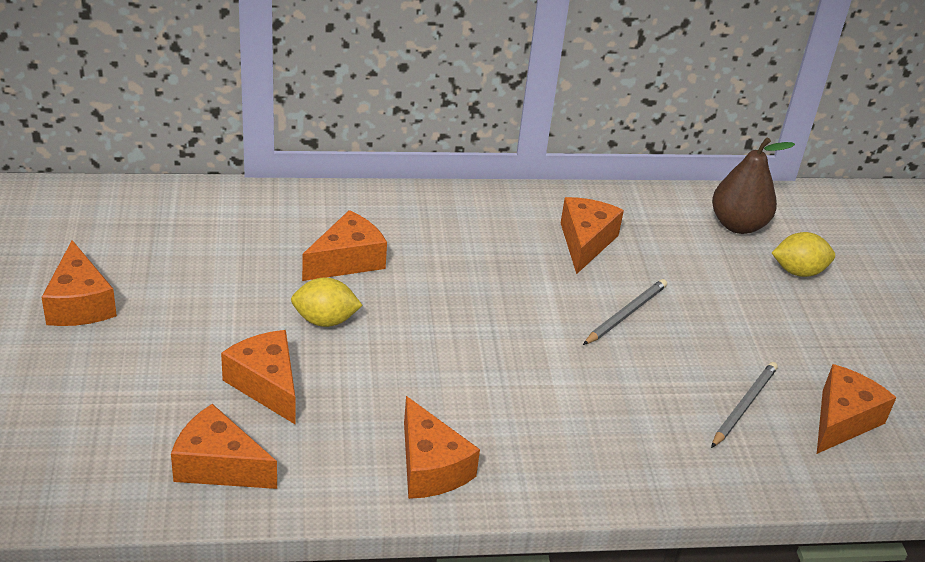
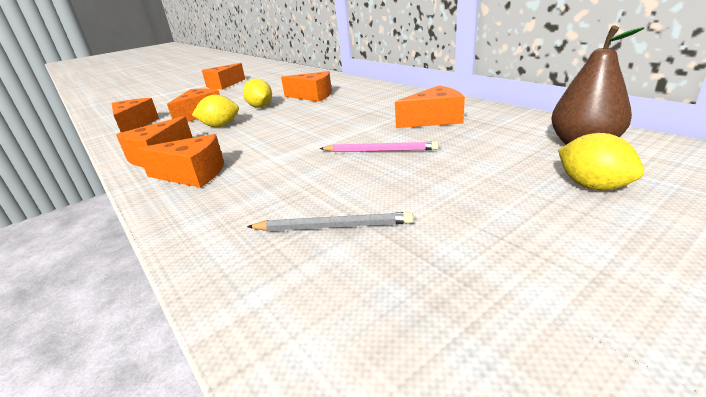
camera: 65 degrees right, 10 degrees down
(370, 383) = (220, 126): none -> yellow lemon
(626, 314) = (380, 150): grey pencil -> pink pencil
(842, 420) = (389, 296): orange cheese -> orange cheese (192, 174)

